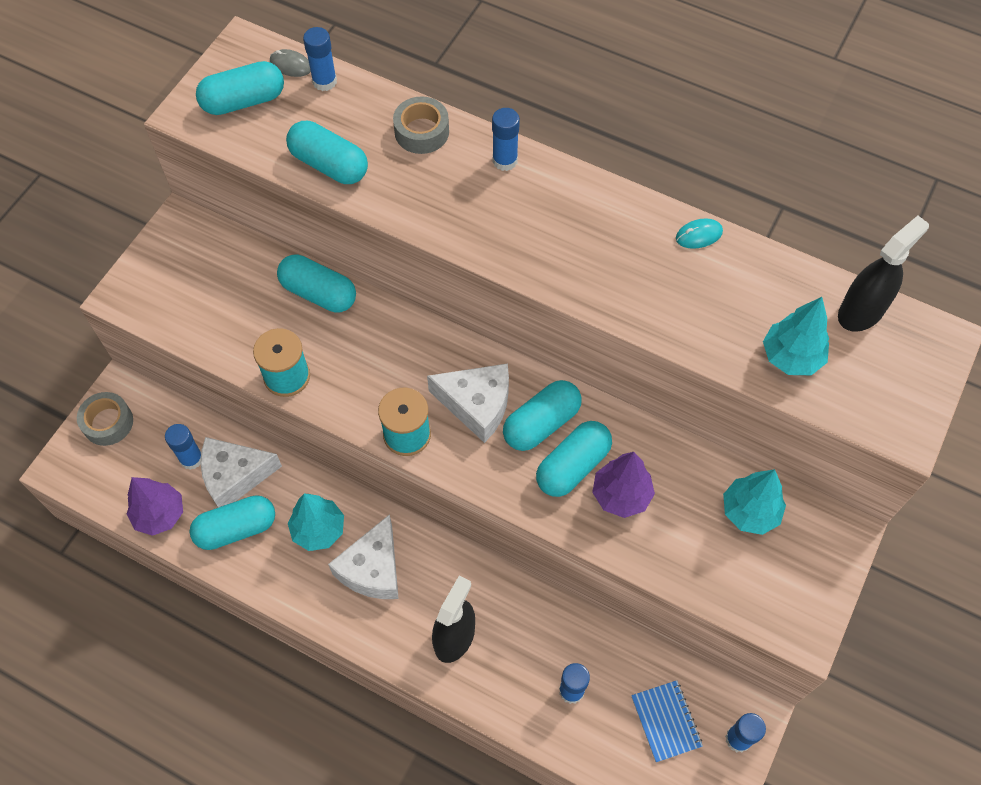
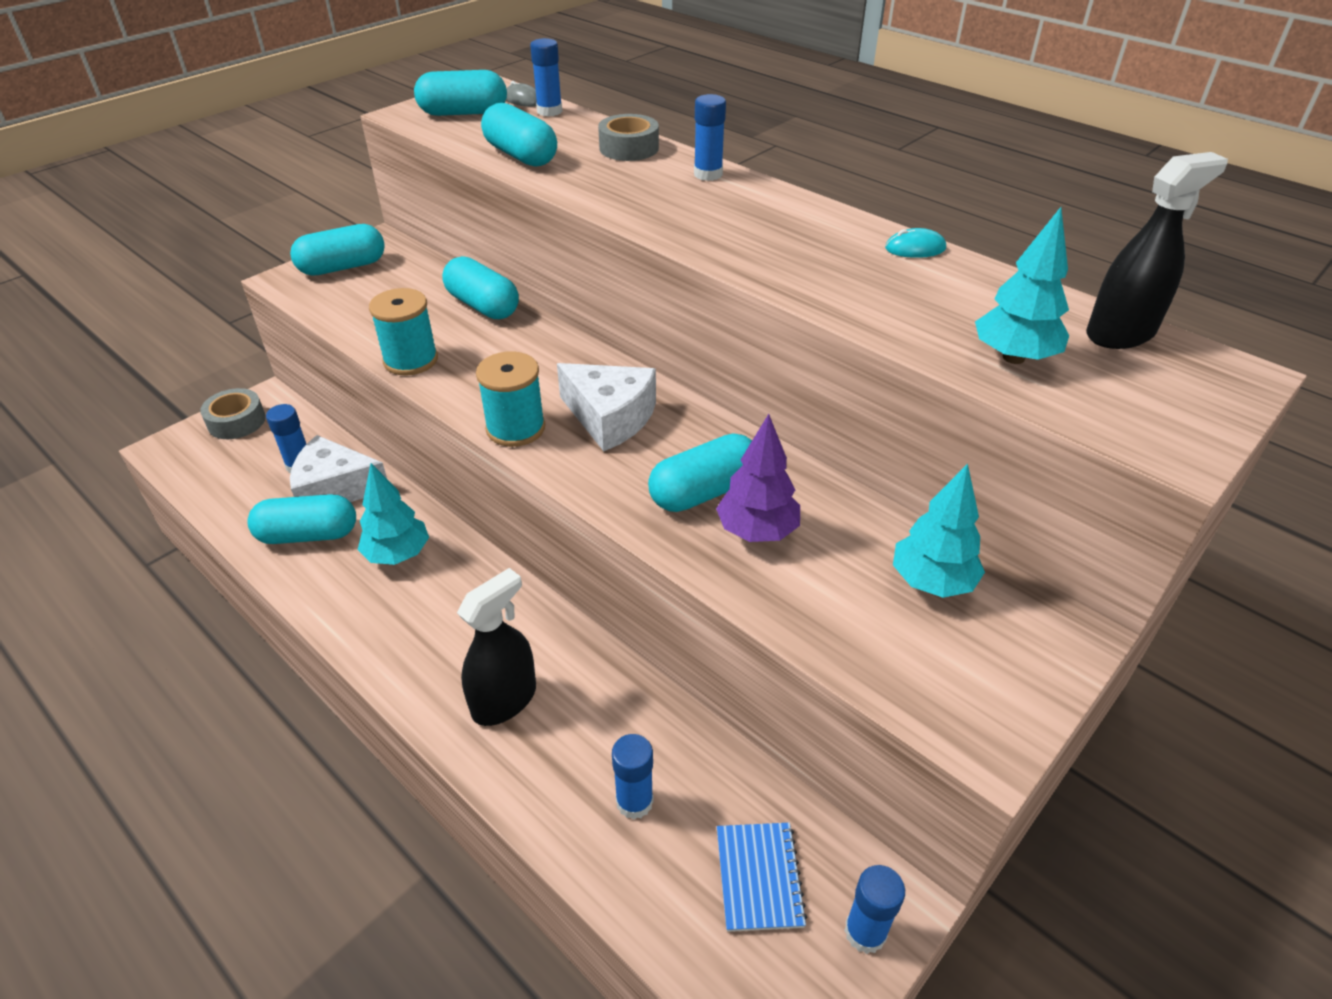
camera: 15 degrees right, 20 degrees down
(160, 514) = (236, 506): purple tree -> none
(372, 569) = (439, 605): white cheese -> none
(541, 423) = (680, 446): turquoise capsule -> turquoise capsule (343, 267)

